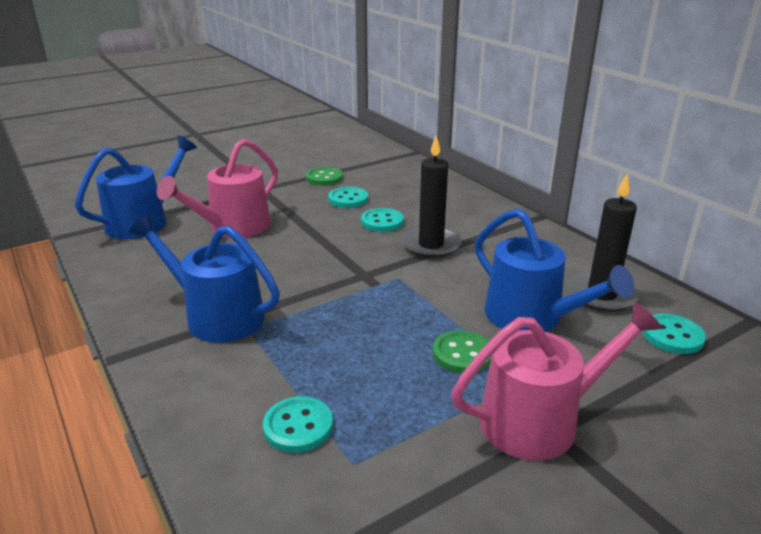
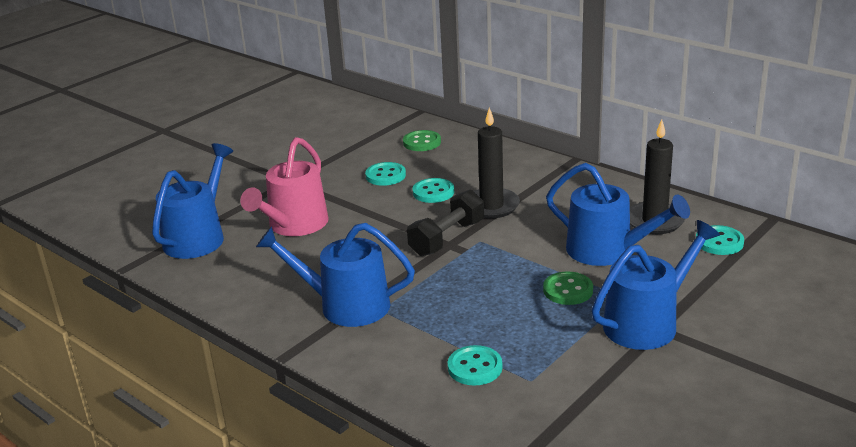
camera: 15 degrees left, 0 degrees up
(324, 178) = (345, 157): green button -> green button (422, 142)
(366, 268) = (447, 238): none -> black dumbbell
(540, 420) = (647, 323): pink watering can -> blue watering can

